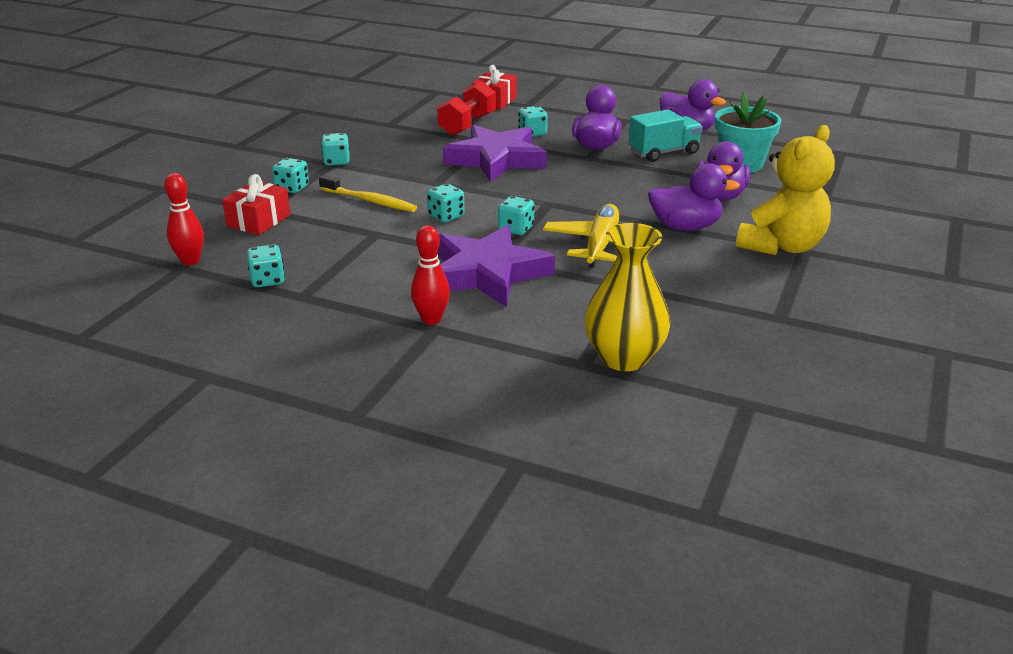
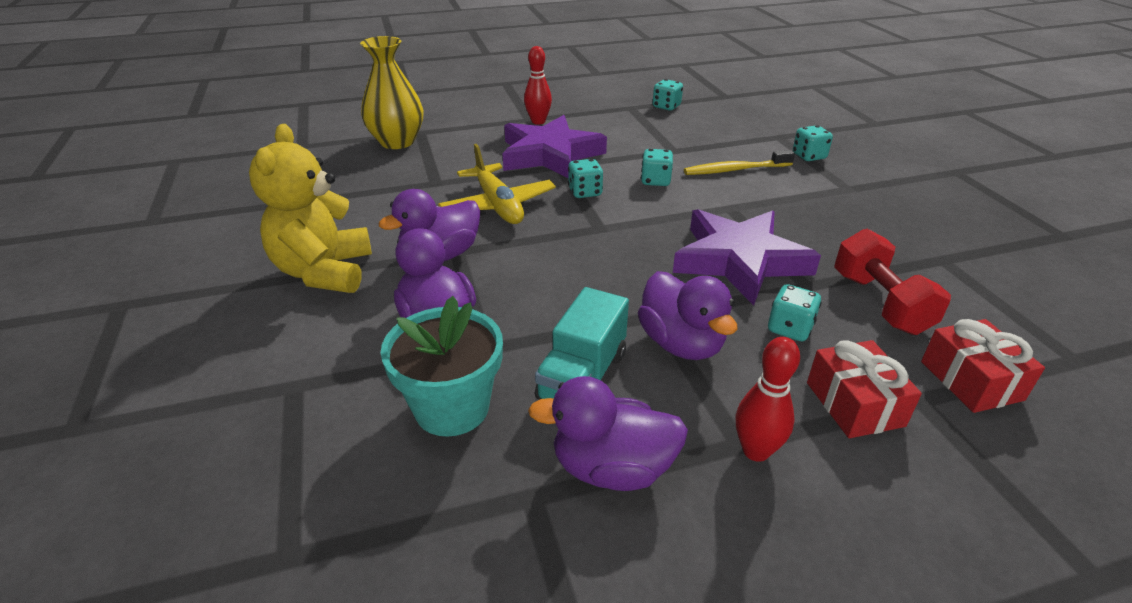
camera: 140 degrees right, 5 degrees up
(190, 261) = (730, 99): red bowling pin -> red bowling pin (756, 451)
(259, 221) = (761, 129): red gift -> red gift (854, 404)
(336, 161) = (850, 191): turquoise dice -> none

